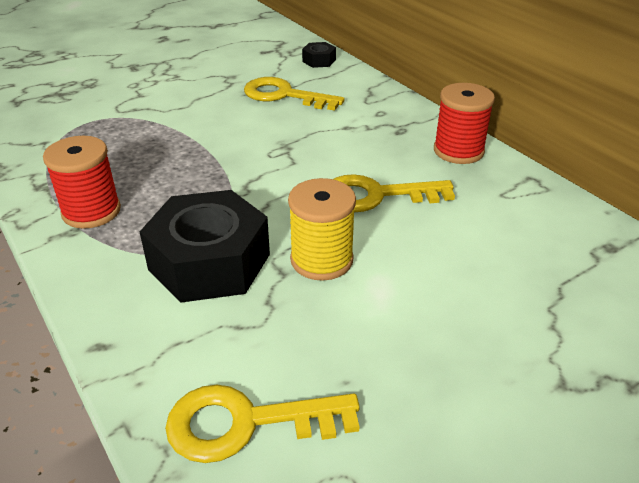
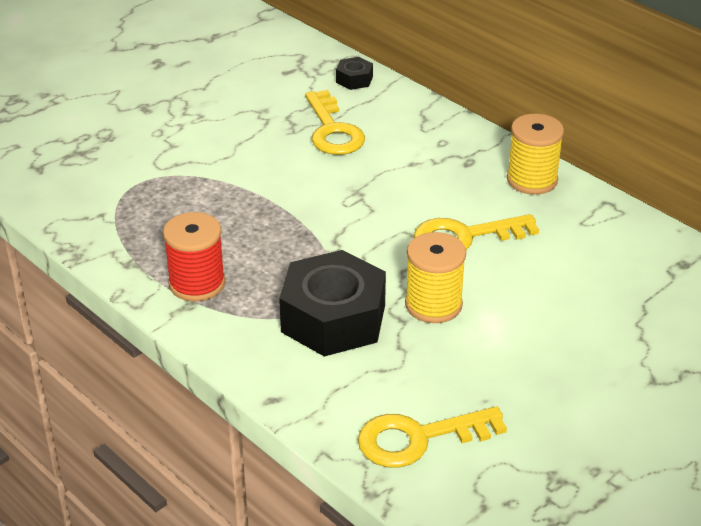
camera: 10 degrees left, 0 degrees up
(284, 95) = (333, 130): yellow key -> yellow key turned 120 degrees counterclockwise
(458, 151) = (532, 180): red spool -> yellow spool

